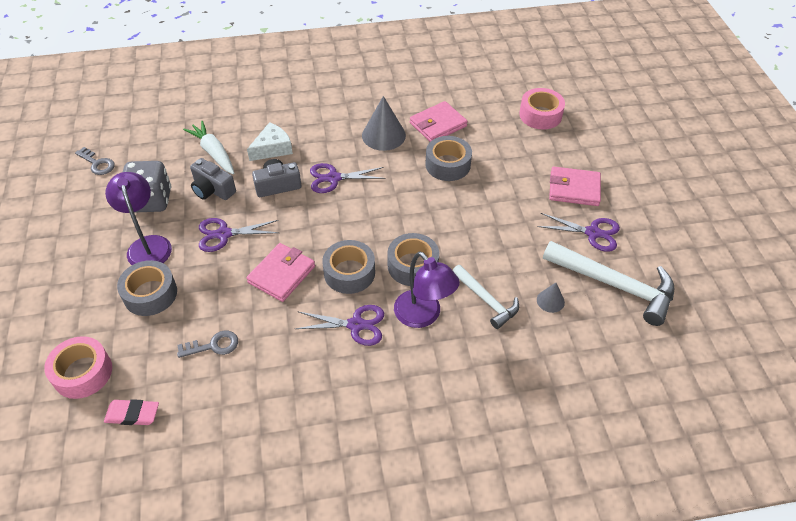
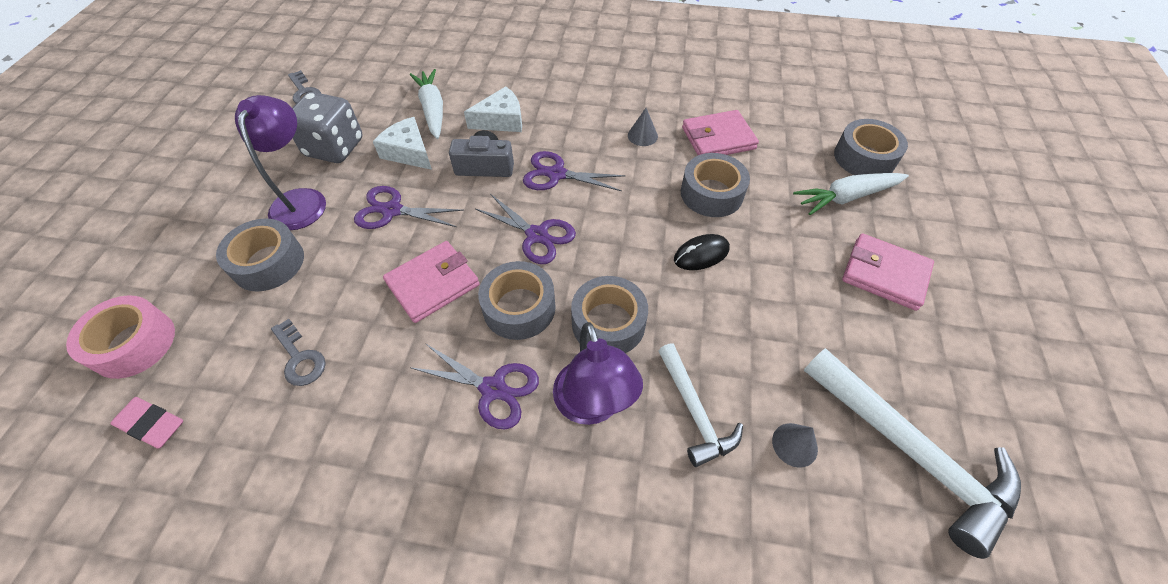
camera: 20 degrees right, 5 degrees up
(212, 189) = (408, 152): grey camera -> white cheese
(213, 345) = (299, 358): grey key -> grey key turned 45 degrees clockwise
(383, 135) = (642, 135): grey cone -> grey cone, size x0.52
(456, 207) = (701, 254): none -> black mouse
(536, 145) = (846, 197): none -> white carrot
(540, 115) = (864, 158): pink tape -> grey tape
(592, 233) = (896, 351): purple scissors -> purple scissors (537, 235)

